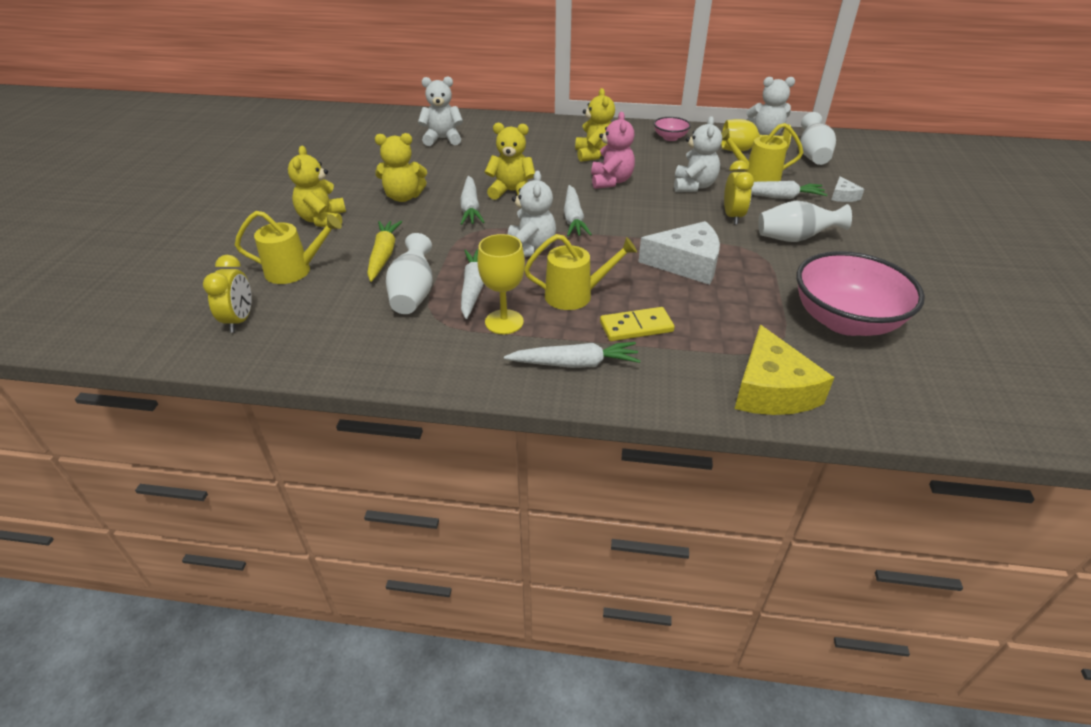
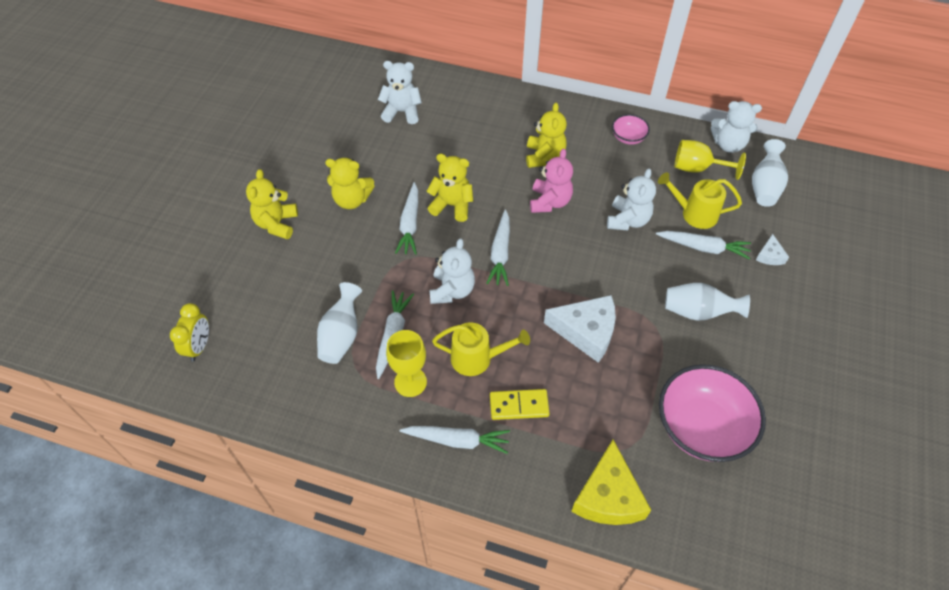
camera: 10 degrees right, 15 degrees up
(295, 271) = (247, 290): yellow watering can -> none
(383, 255) = (323, 281): yellow carrot -> none
(732, 217) = (650, 272): yellow clock -> none

